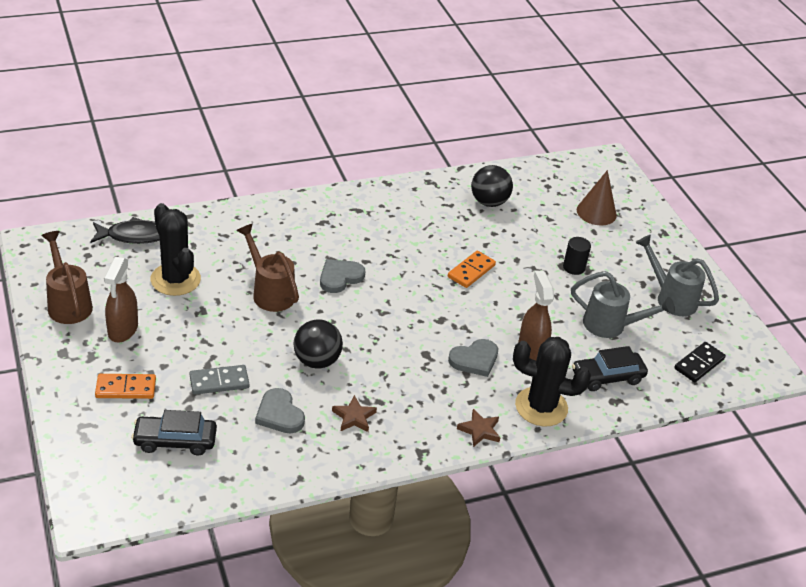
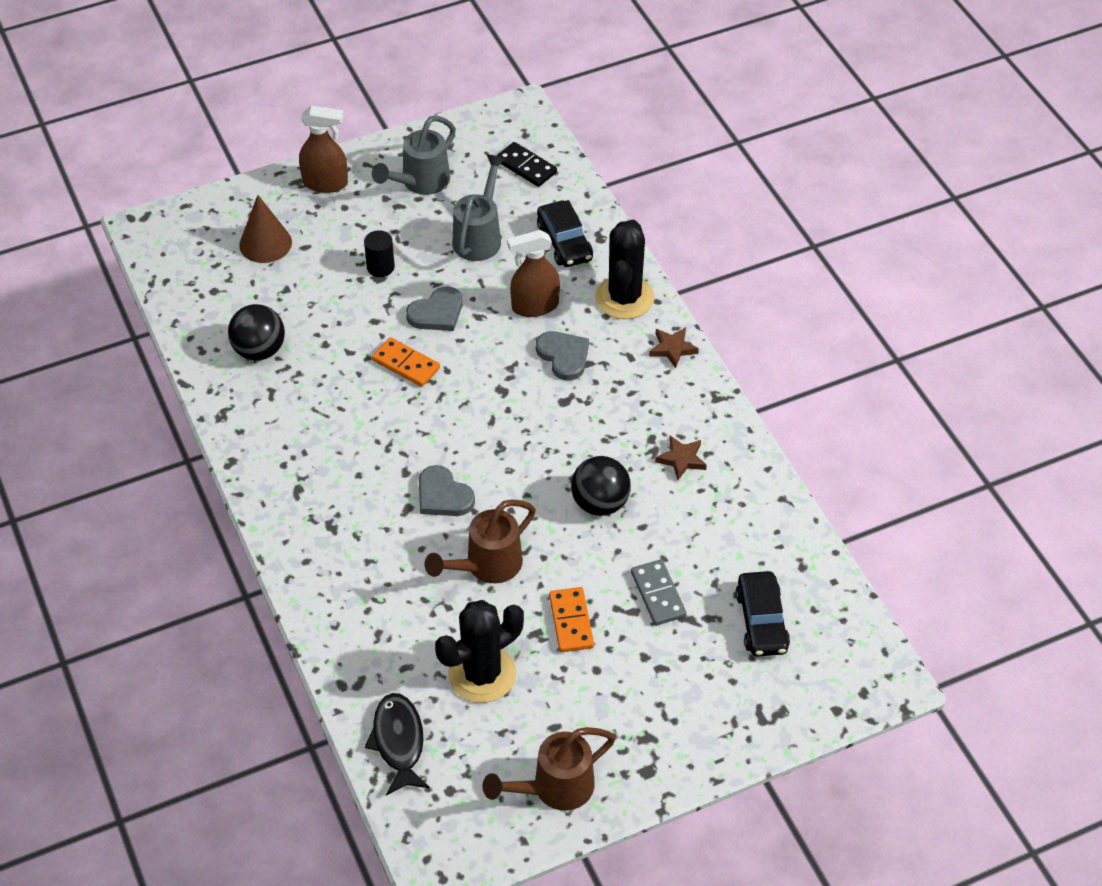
camera: 90 degrees left, 10 degrees up
(123, 330) = (591, 713): brown spray bottle -> brown spray bottle (325, 183)
(126, 388) = (692, 688): orange domino -> orange domino (571, 621)
(279, 414) = (695, 528): grey heart -> grey heart (437, 313)

